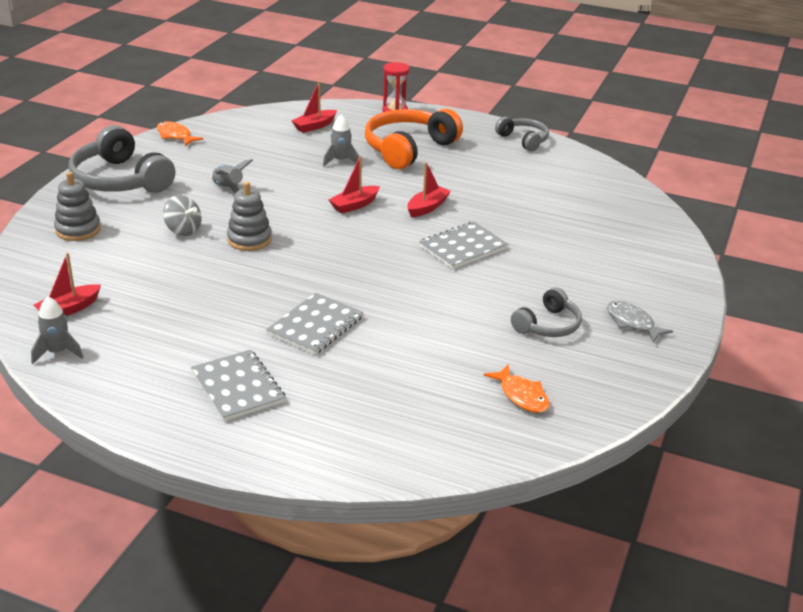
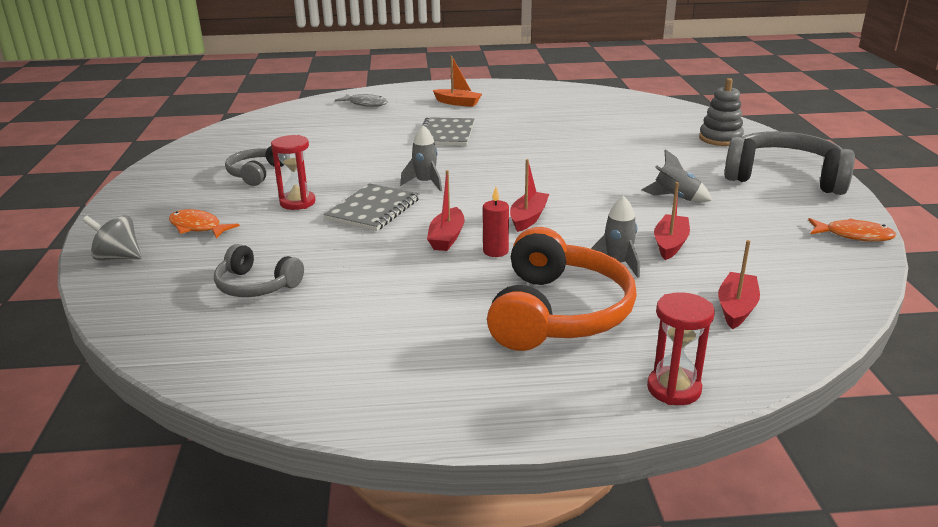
camera: 155 degrees right, 5 degrees down
(57, 352) = (586, 92): grey rocket -> grey rocket (425, 183)
(69, 309) = (621, 106): red boat -> red boat (670, 244)
(183, 230) = (643, 158): grey spinning top -> grey spinning top (118, 257)
(237, 387) = (457, 103): grey notebook -> orange boat
(249, 239) = (578, 166): grey stacking toy -> none
(404, 189) = (495, 251): none -> red candle
(522, 274) = (297, 202): none -> red hourglass
(522, 396) = (265, 136): orange fish -> orange fish (198, 227)
(523, 140) = (391, 399): grey headphones -> grey headphones (256, 285)
(632, 322) = (176, 192): grey fish -> grey fish (365, 104)

